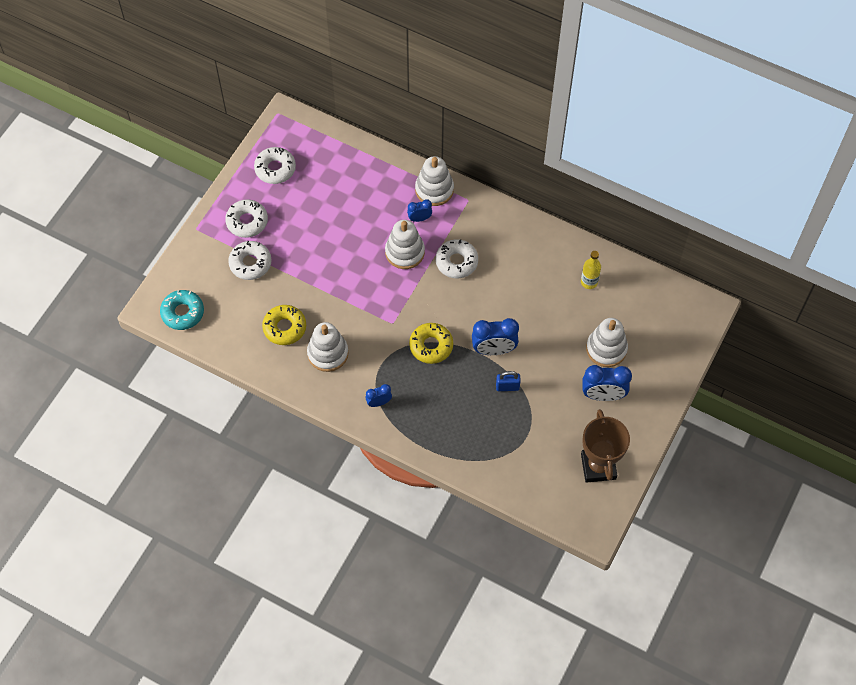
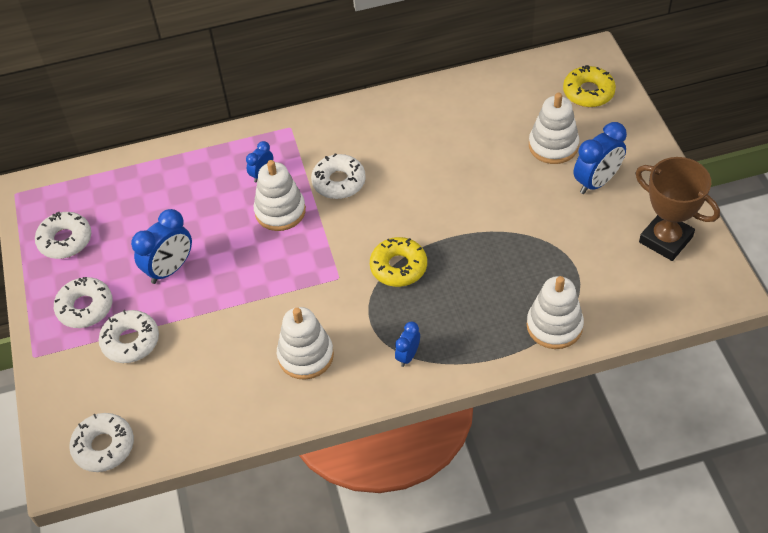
camera: 40 degrees left, 10 degrees down
(182, 313) = (104, 446): turquoise donut -> white donut
(284, 328) = (234, 369): yellow donut -> yellow donut (588, 92)
(434, 190) = (249, 142): white stacking toy -> white stacking toy (554, 326)
(494, 350) = (459, 224): blue clock -> blue clock (170, 269)
(507, 387) = (509, 243): blue padlock -> none
(589, 282) = (474, 108): yellow bottle -> none

